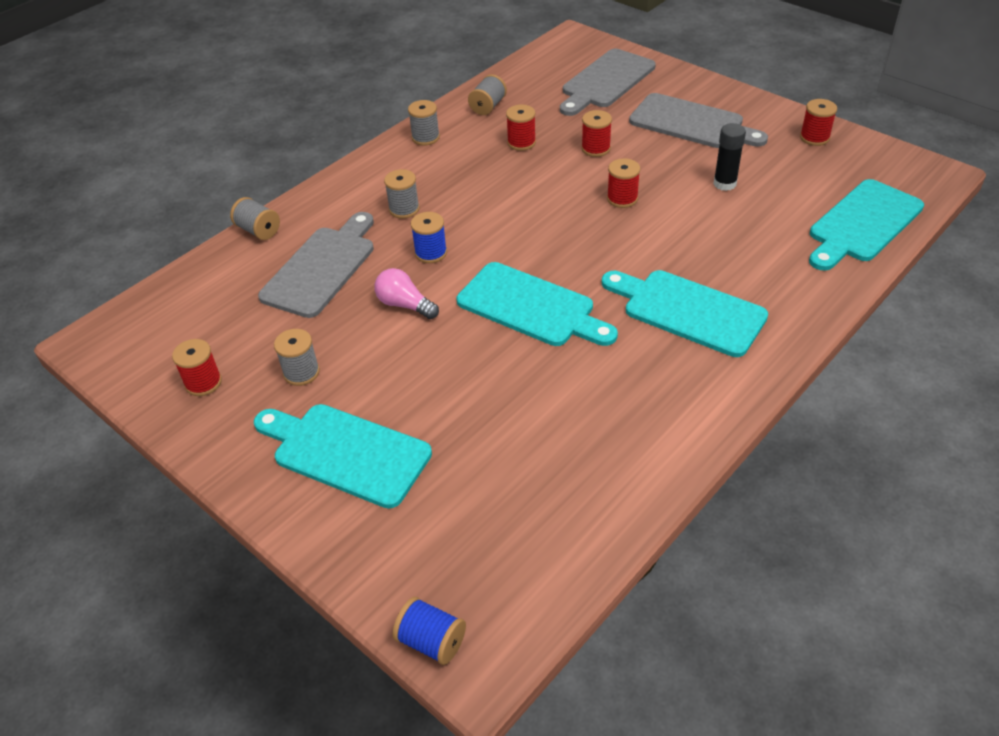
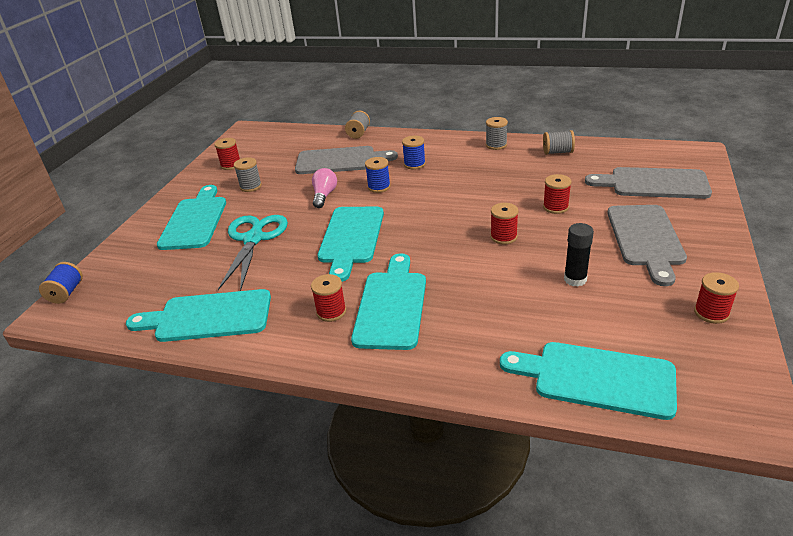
camera: 65 degrees right, 10 degrees down
(404, 209) = (414, 164): grey spool -> blue spool
(456, 396) = (254, 239): none -> turquoise scissors
(521, 142) = (529, 177): red spool -> red spool (331, 312)
(608, 472) = (208, 317): none -> turquoise cutting board

